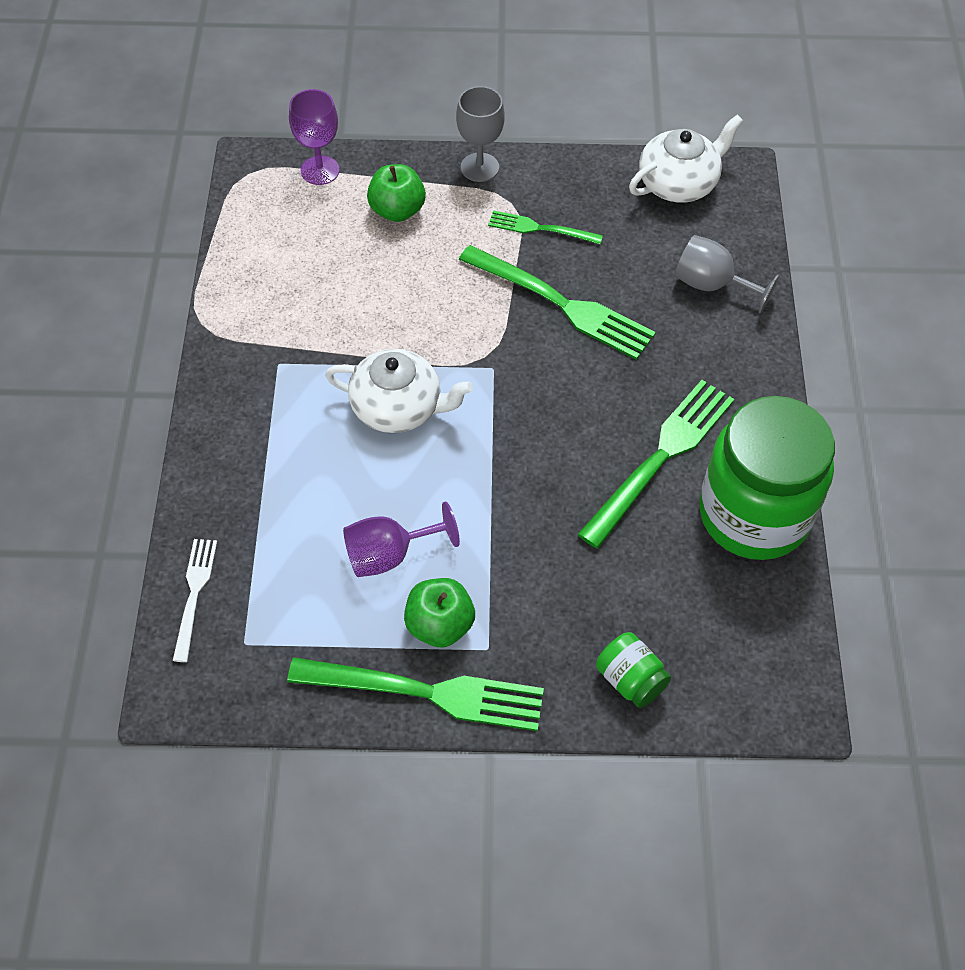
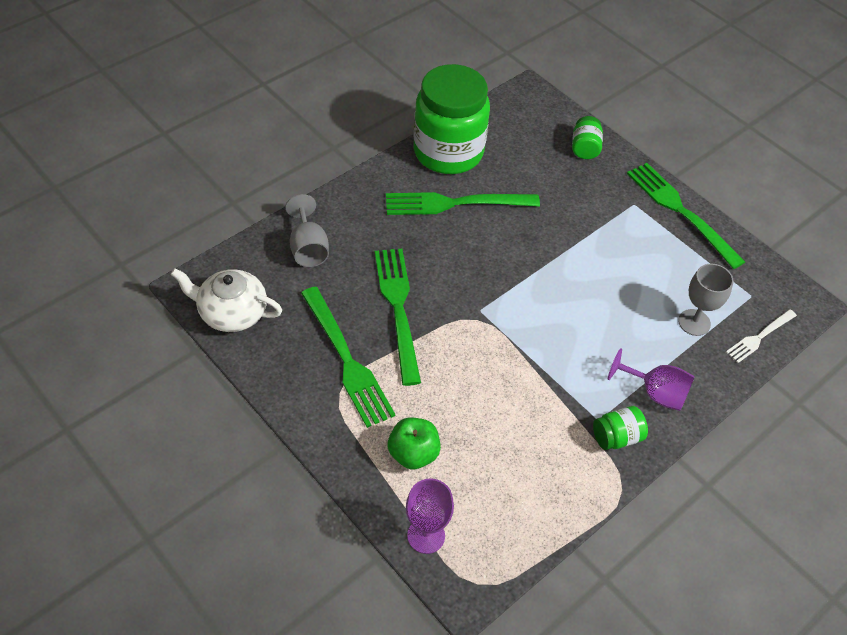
camera: 135 degrees left, 5 degrees down
(246, 361) = (616, 437): none -> green jar
(389, 555) = (639, 273): purple goblet -> purple goblet (655, 393)
(398, 407) = (556, 335): white teapot -> none
(439, 625) = (646, 228): green apple -> none
(479, 167) = (324, 434): grey goblet -> grey goblet (694, 322)
(540, 228) = (347, 360): green fork -> green fork, size x1.80

